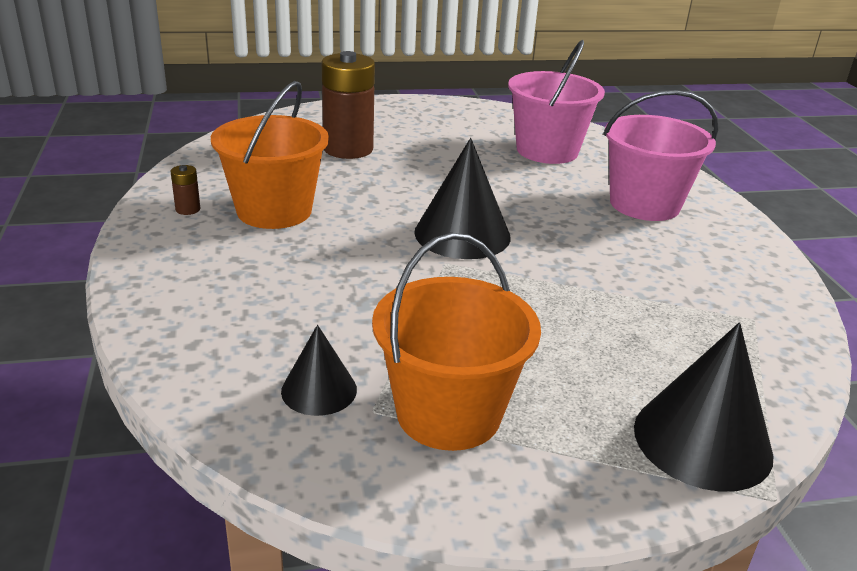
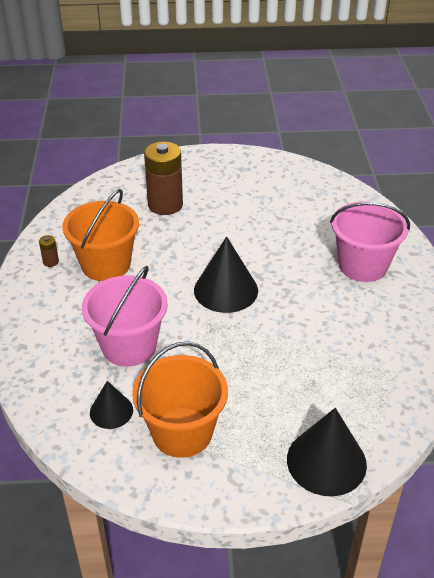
camera: 10 degrees right, 10 degrees up
(547, 151) = (309, 208): pink bucket -> pink bucket (129, 346)

